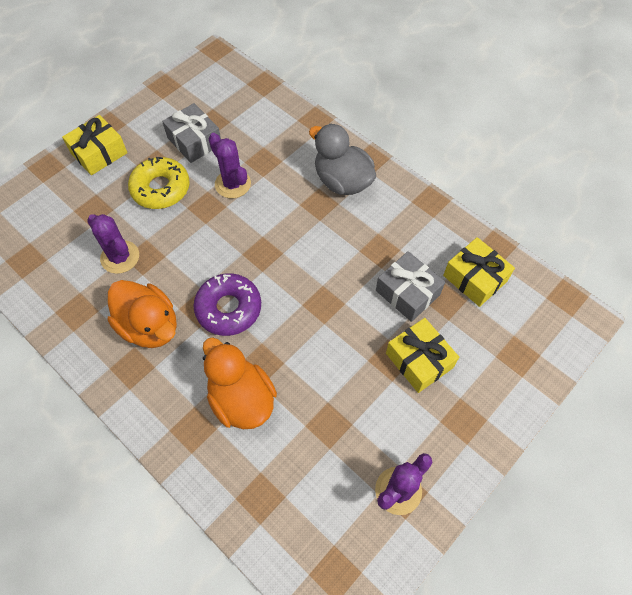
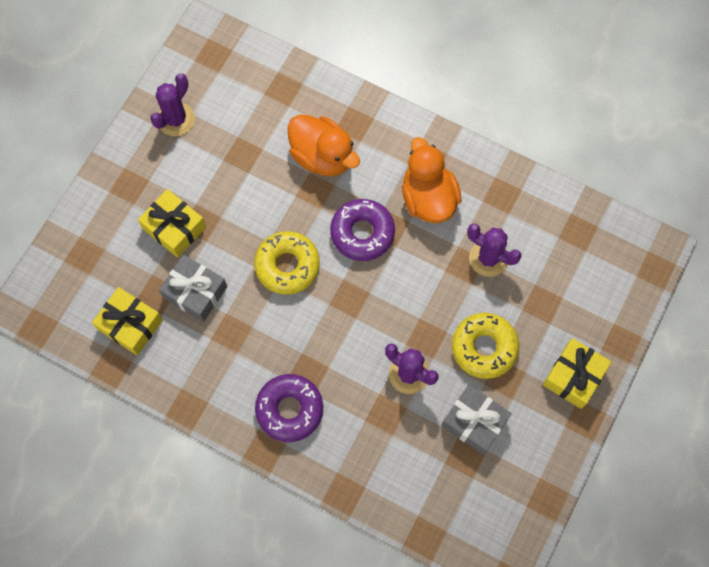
camera: 165 degrees right, 10 degrees up
(150, 326) = (428, 198): orange duck -> orange duck turned 45 degrees clockwise
(312, 296) = (287, 265): none -> yellow donut
(342, 181) = (289, 409): grey duck -> purple donut

